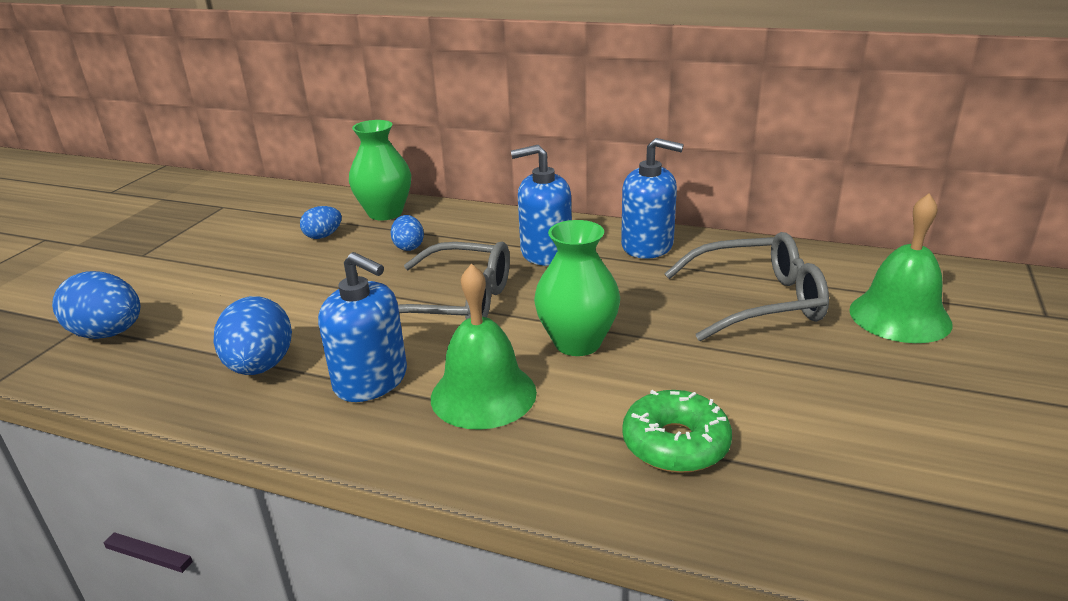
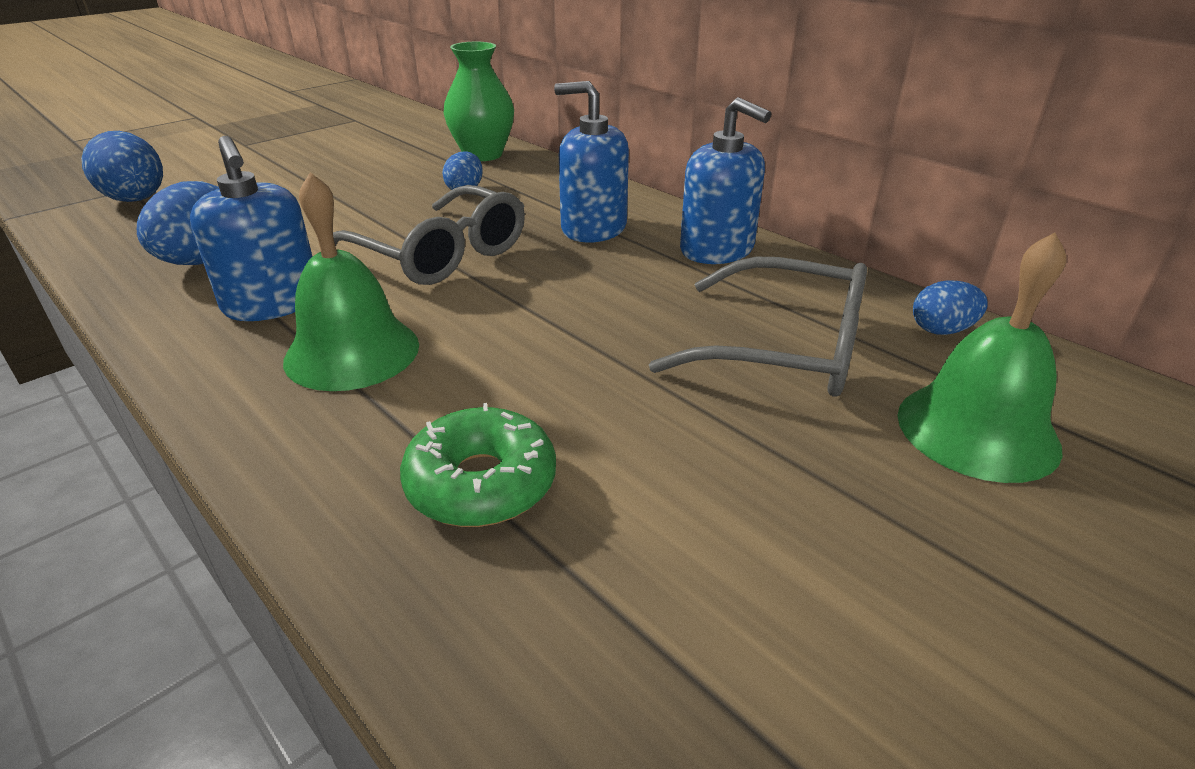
camera: 25 degrees right, 5 degrees up
(323, 236) = (402, 162): blue egg -> blue egg (942, 330)
(577, 343) = (512, 330): green vase -> none

